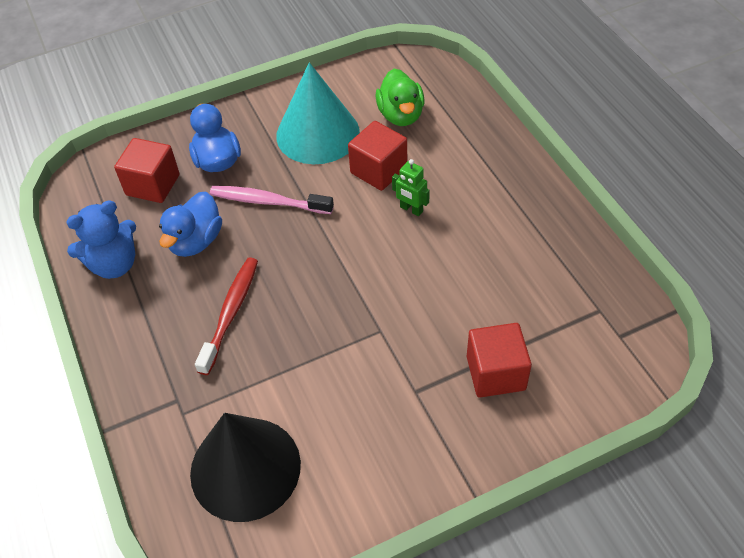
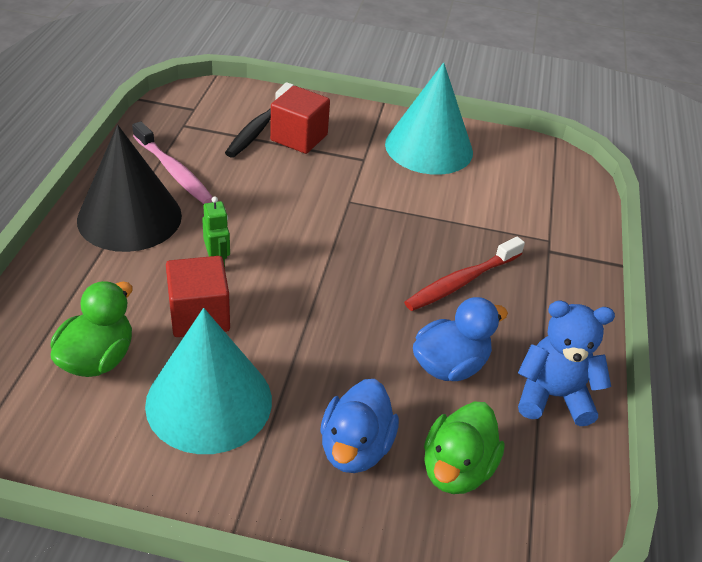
camera: 150 degrees left, 10 degrees down
(153, 185) = (456, 469): red cube -> green duck
(245, 468) = (520, 188): black cone -> black cone (129, 217)
(268, 201) = (341, 358): pink toothbrush -> pink toothbrush (174, 171)
(372, 459) = (429, 147): none -> turquoise cone
(541, 357) = (259, 128): none -> black toothbrush

